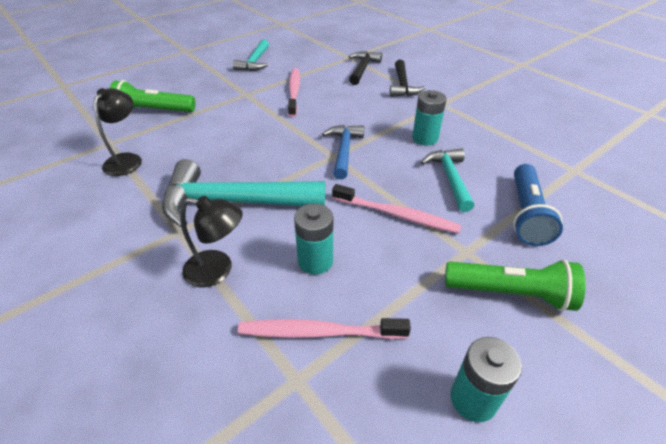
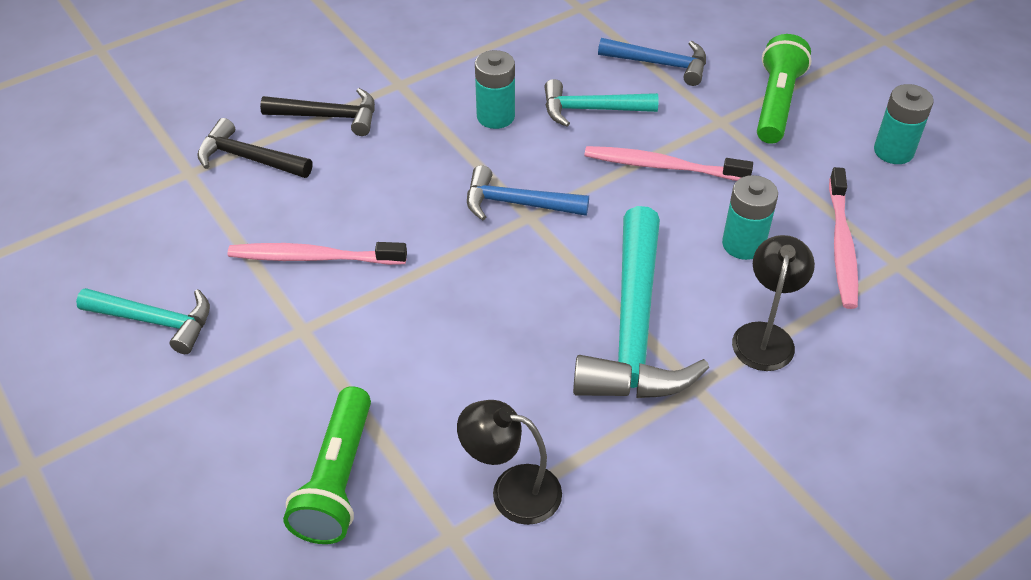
camera: 85 degrees left, 5 degrees up
(397, 215) = (661, 166): pink toothbrush -> pink toothbrush turned 105 degrees counterclockwise
(526, 214) = (660, 64): blue flashlight -> blue hammer

